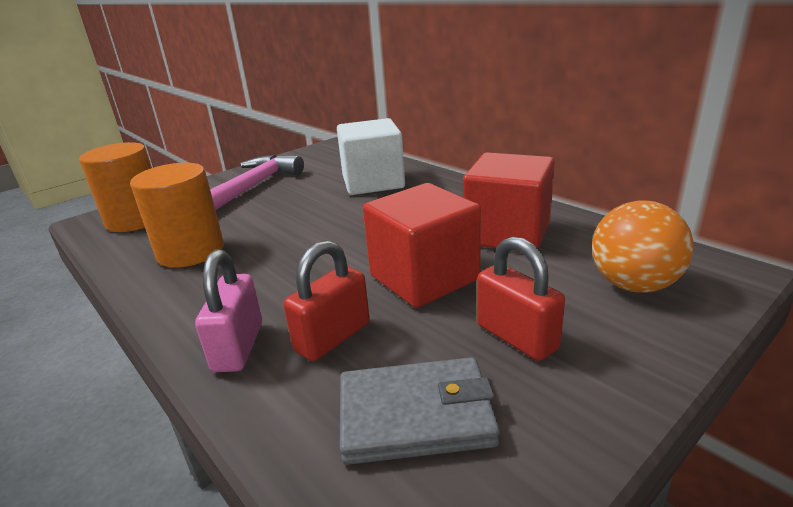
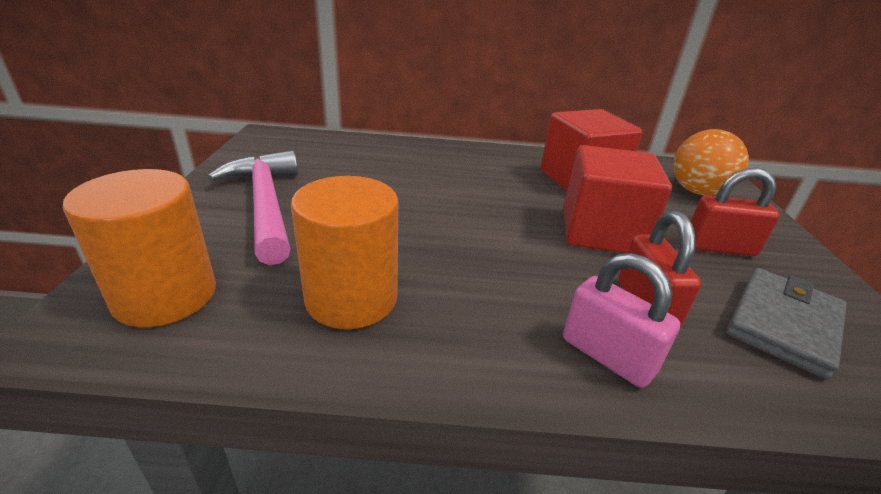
camera: 50 degrees left, 5 degrees up
(373, 182) = (396, 164): white cube -> none

